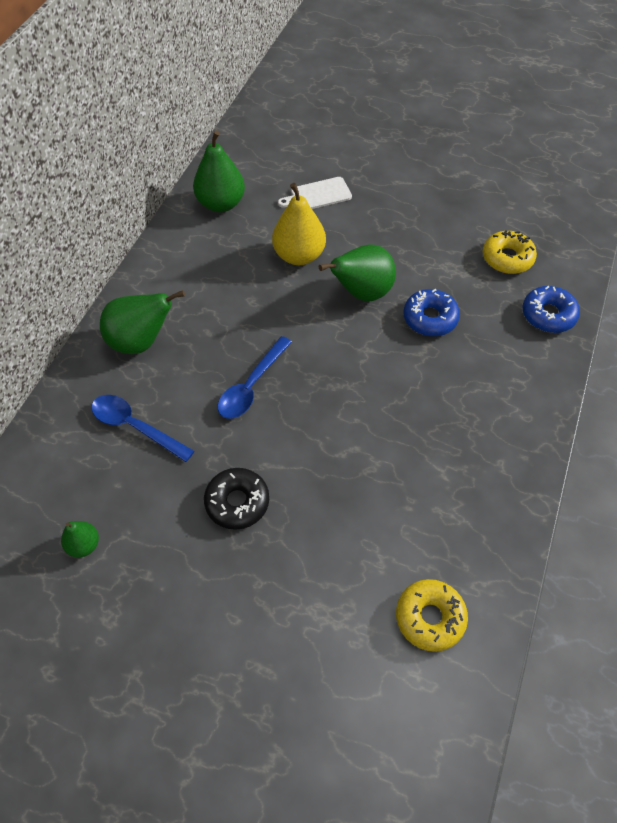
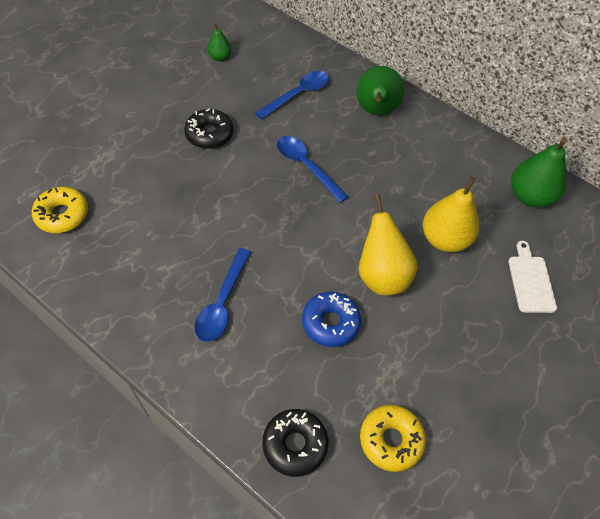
camera: 105 degrees right, 0 degrees up
(361, 293) = (381, 275): green pear -> yellow pear
(455, 407) = (222, 303): none -> blue spoon
(548, 315) = (295, 444): blue donut -> black donut

